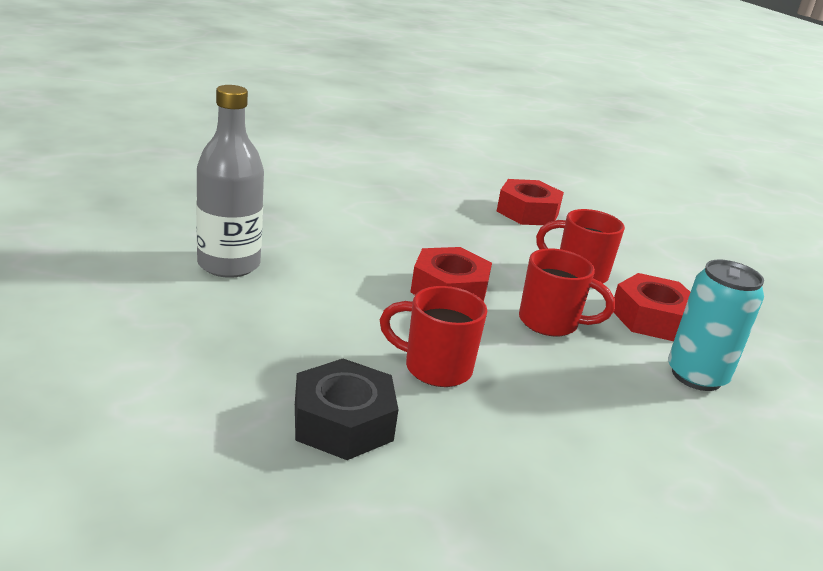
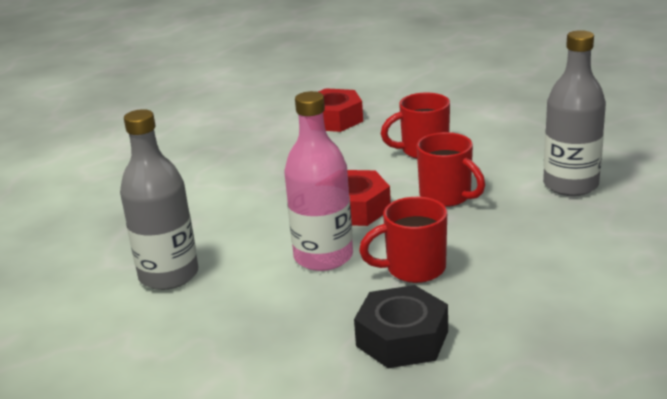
camera: 25 degrees left, 0 degrees up
(369, 315) = (323, 257): none -> pink bottle
(550, 323) = (447, 196): red mug -> red mug turned 60 degrees clockwise
(651, 318) = (503, 159): red nut -> none
(696, 376) = (570, 185): turquoise can -> grey bottle

